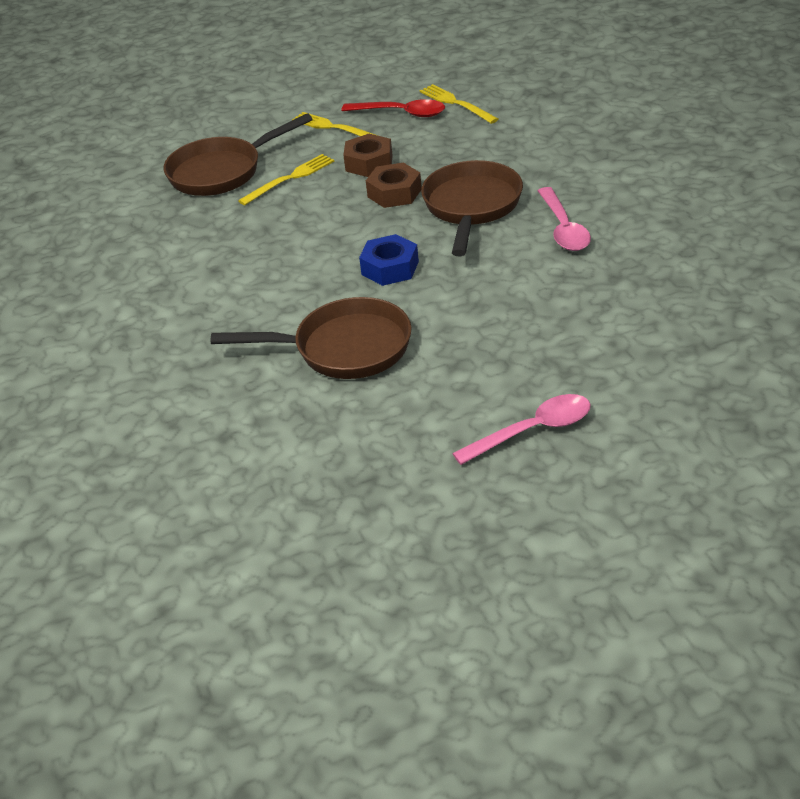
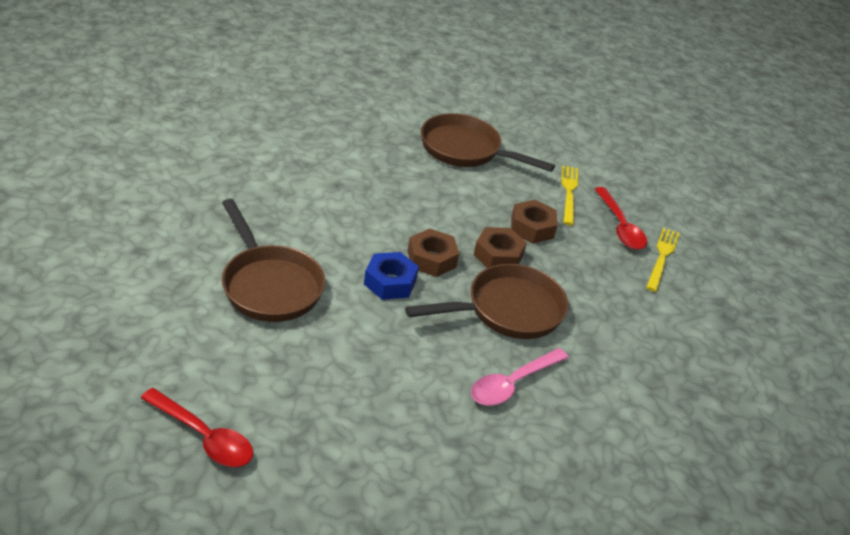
camera: 50 degrees right, 0 degrees up
(289, 179) = (479, 189): yellow fork -> none
(373, 234) = (431, 259): none -> brown nut
(532, 431) = (204, 436): pink spoon -> red spoon

